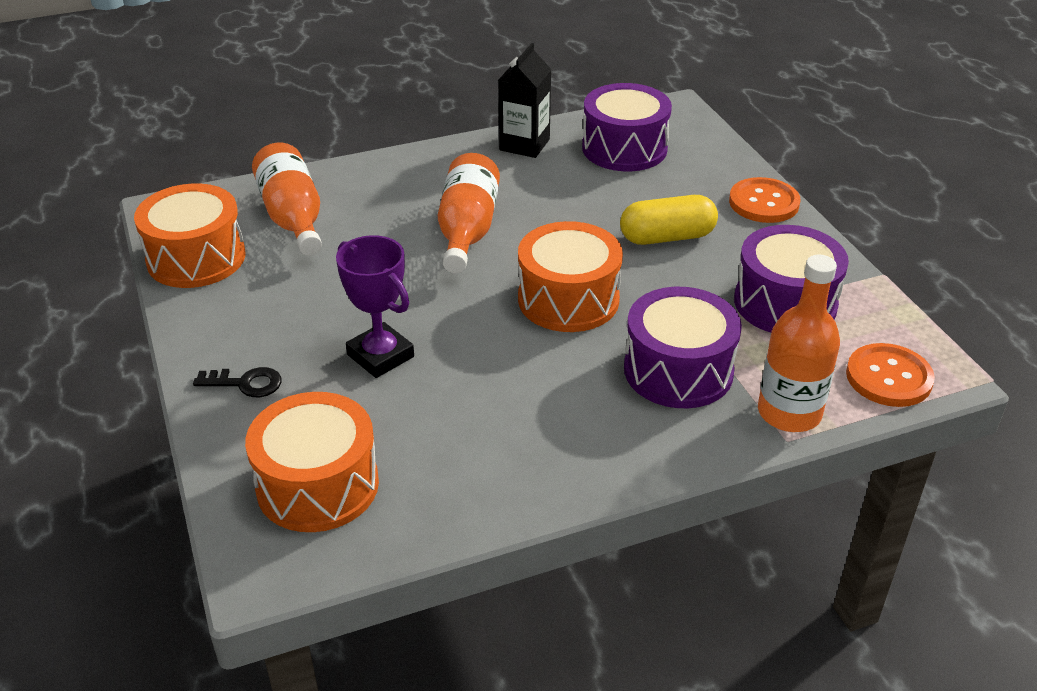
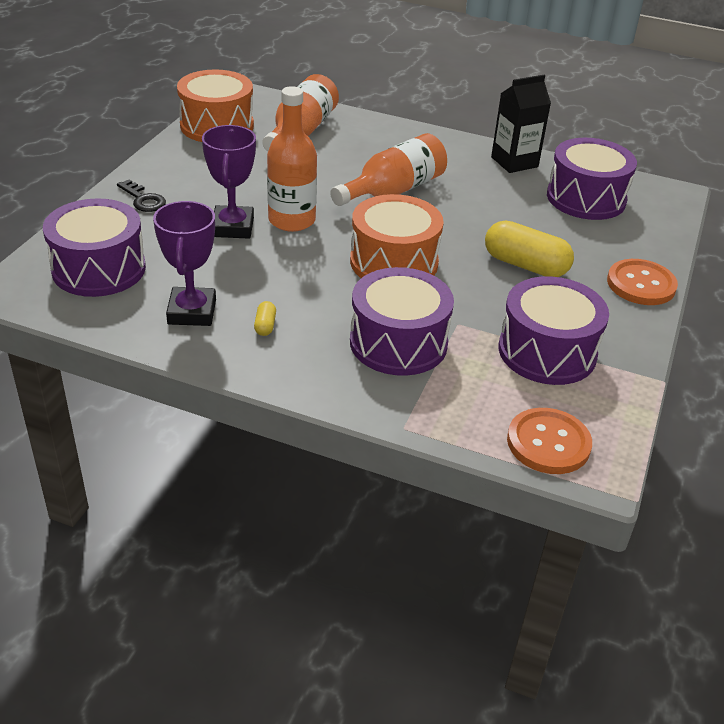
camera: 40 degrees right, 0 degrees up
(317, 485) = (99, 269): orange drum -> purple drum
(474, 464) = (192, 312): none -> purple trophy
(556, 431) = (265, 325): none -> yellow capsule
(789, 413) = (433, 414): orange bottle -> orange bottle (292, 220)

